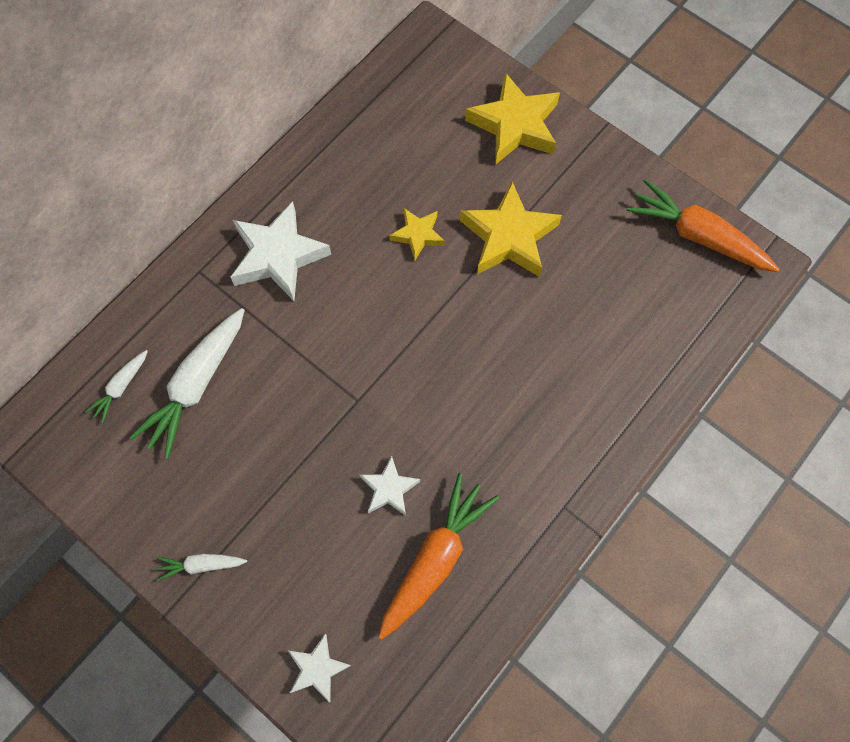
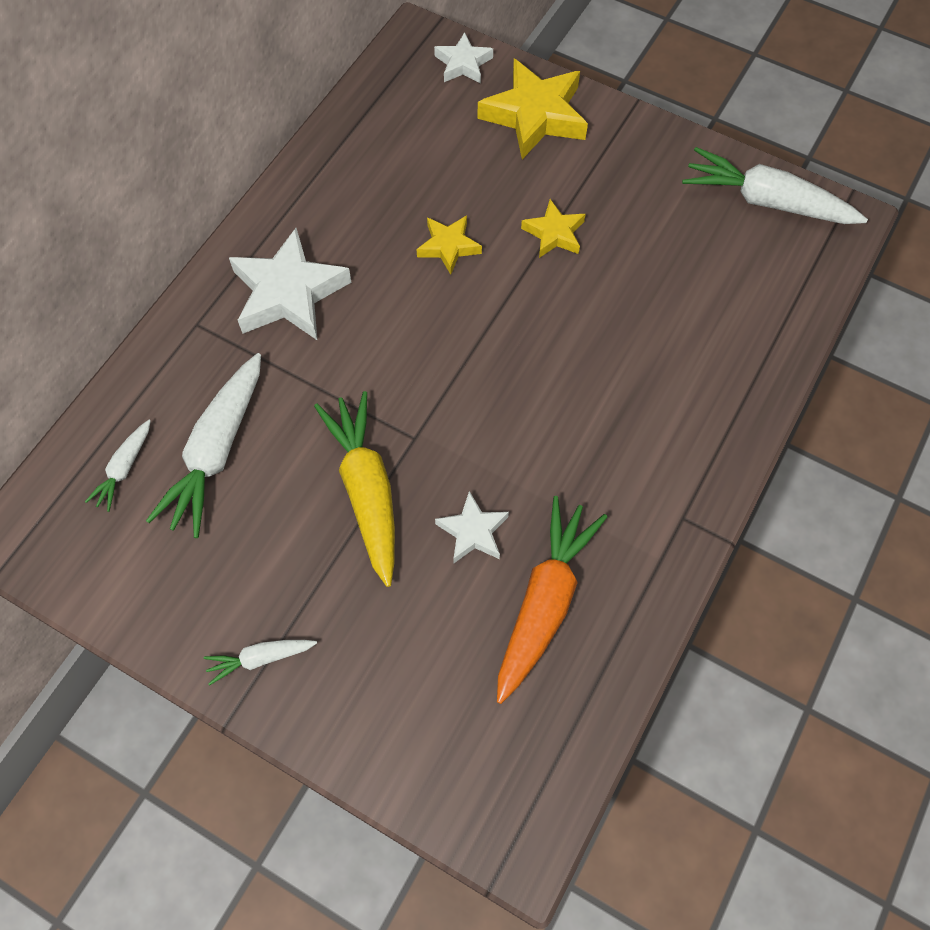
camera: 10 degrees left, 5 degrees down
(310, 439) = (366, 490): none -> yellow carrot
(317, 668) = (428, 756): white star -> white star (463, 64)
(509, 237) = (554, 233): yellow star -> yellow star, size x0.55
(698, 235) = (766, 201): orange carrot -> white carrot

